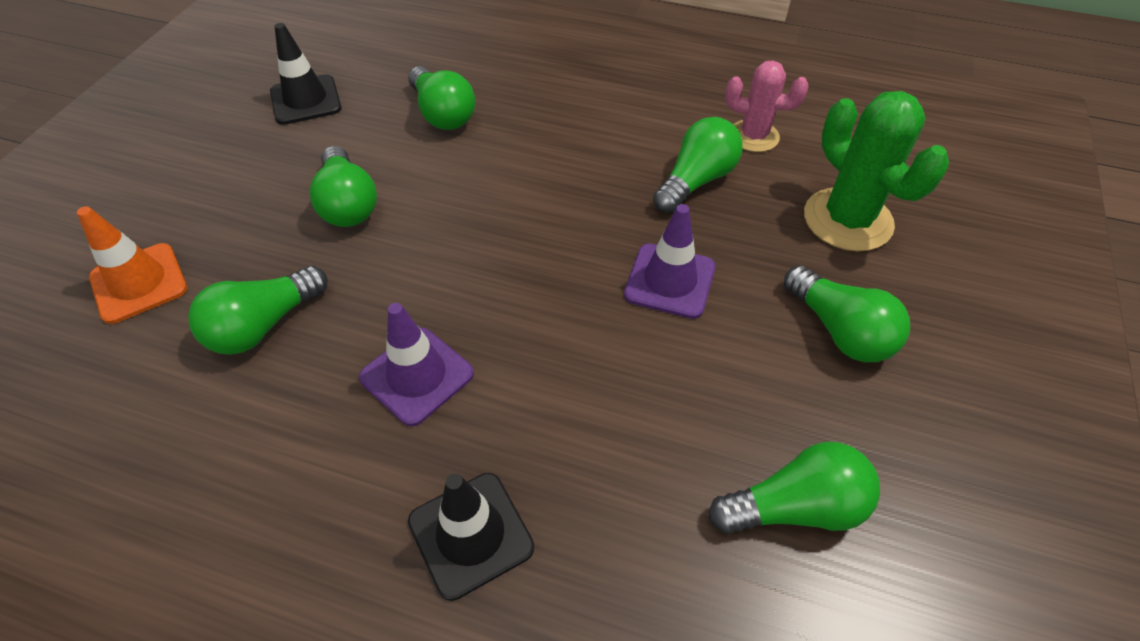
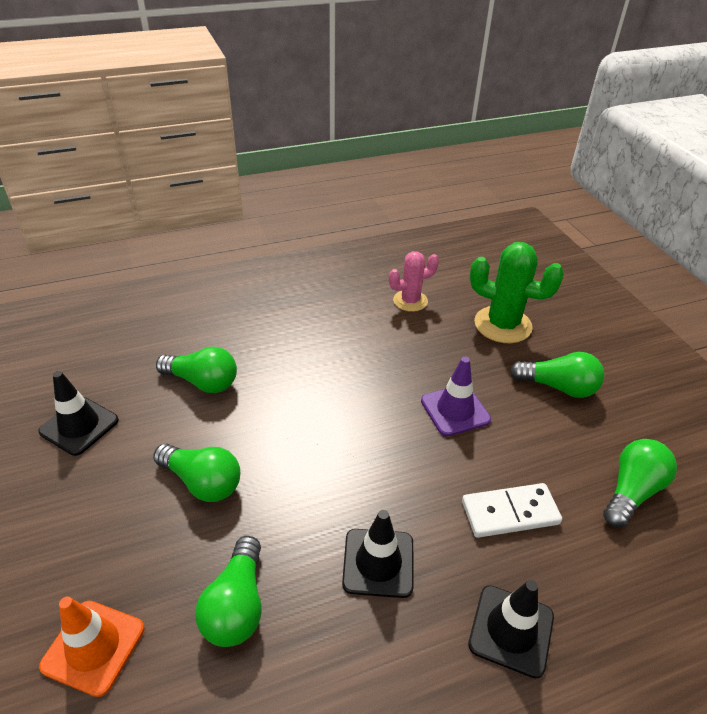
camera: 40 degrees left, 10 degrees down
(417, 376) = (378, 563): purple traffic cone -> black traffic cone
(607, 424) = (510, 513): none -> white domino
(696, 181) = (407, 343): green light bulb -> none

